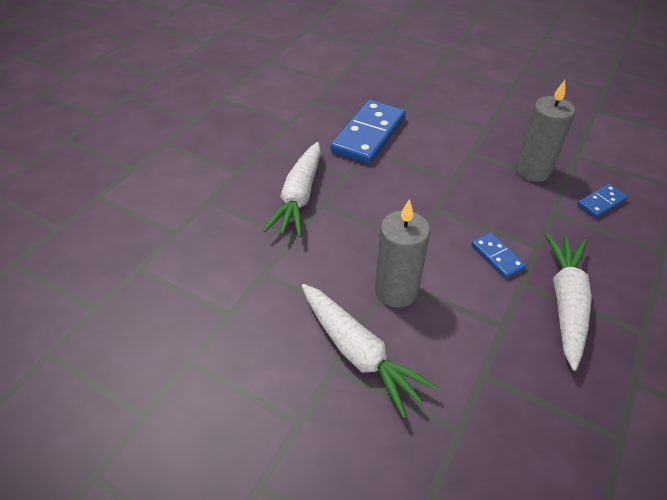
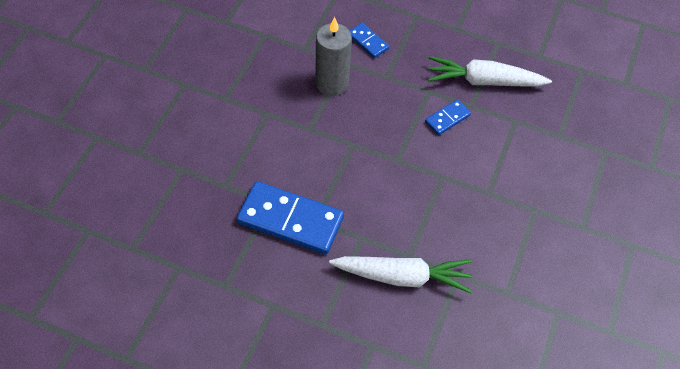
camera: 100 degrees left, 10 degrees up
(358, 352) = (566, 212): white carrot -> none
(396, 290) = (500, 189): grey candle -> none

